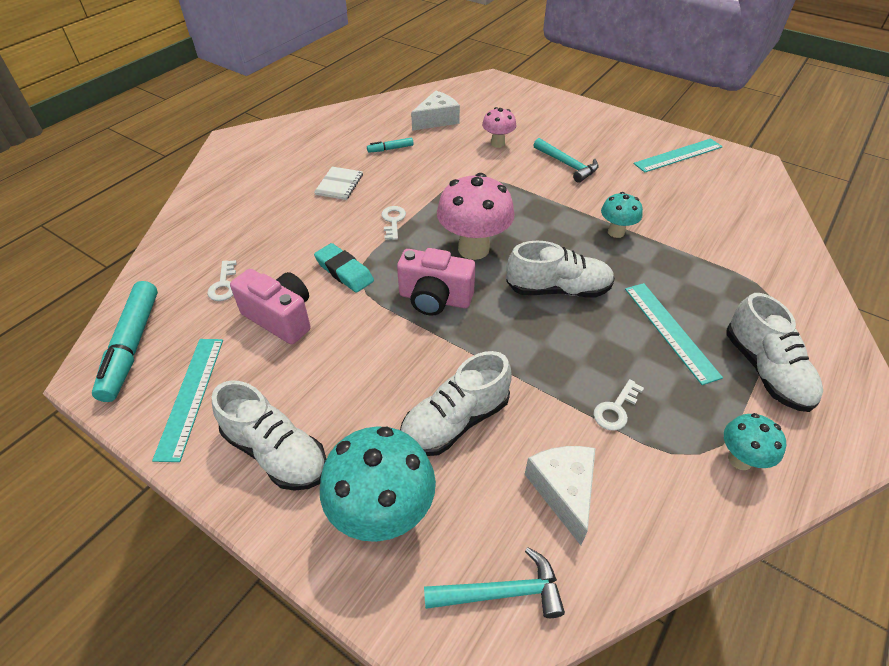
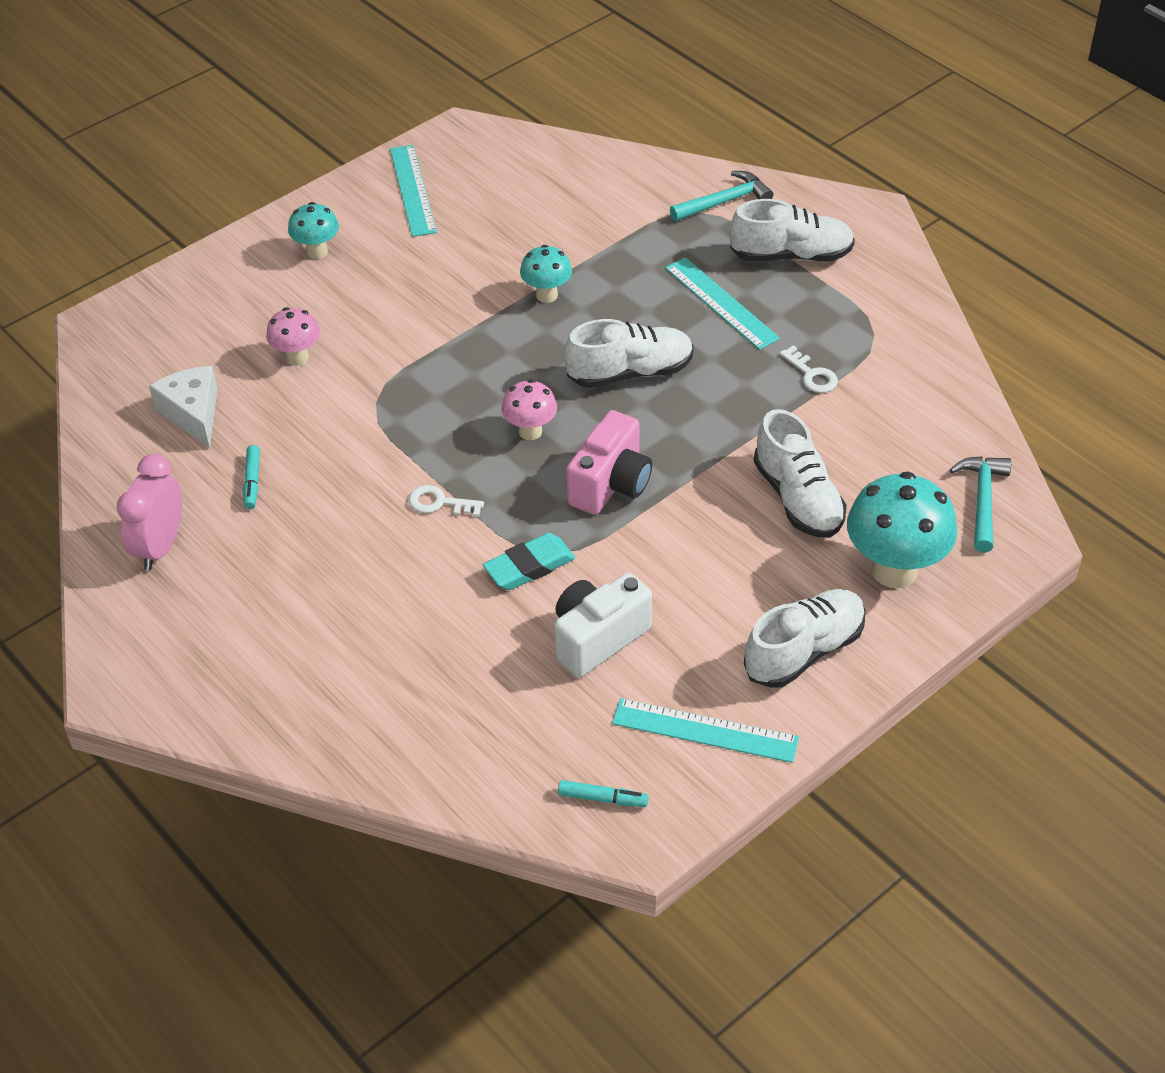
camera: 75 degrees left, 0 degrees up
(131, 346) = (602, 799): turquoise marker -> turquoise marker, size x0.46
(224, 285) = (512, 699): white key -> none
(280, 318) = (597, 638): pink camera -> white camera
(334, 131) = (160, 546): none -> pink clock
(339, 184) = (323, 554): white notebook -> none
(473, 249) = (530, 431): pink mushroom -> pink mushroom, size x0.55
(558, 289) = (630, 372): white shoe -> white shoe turned 60 degrees clockwise
(563, 490) = (894, 436): white cheese -> none
(567, 165) = (386, 299): turquoise hammer -> turquoise hammer (724, 202)
(670, 331) = (721, 303): turquoise ruler -> turquoise ruler turned 60 degrees clockwise
(740, 459) = (885, 311): turquoise mushroom -> turquoise mushroom (317, 252)

